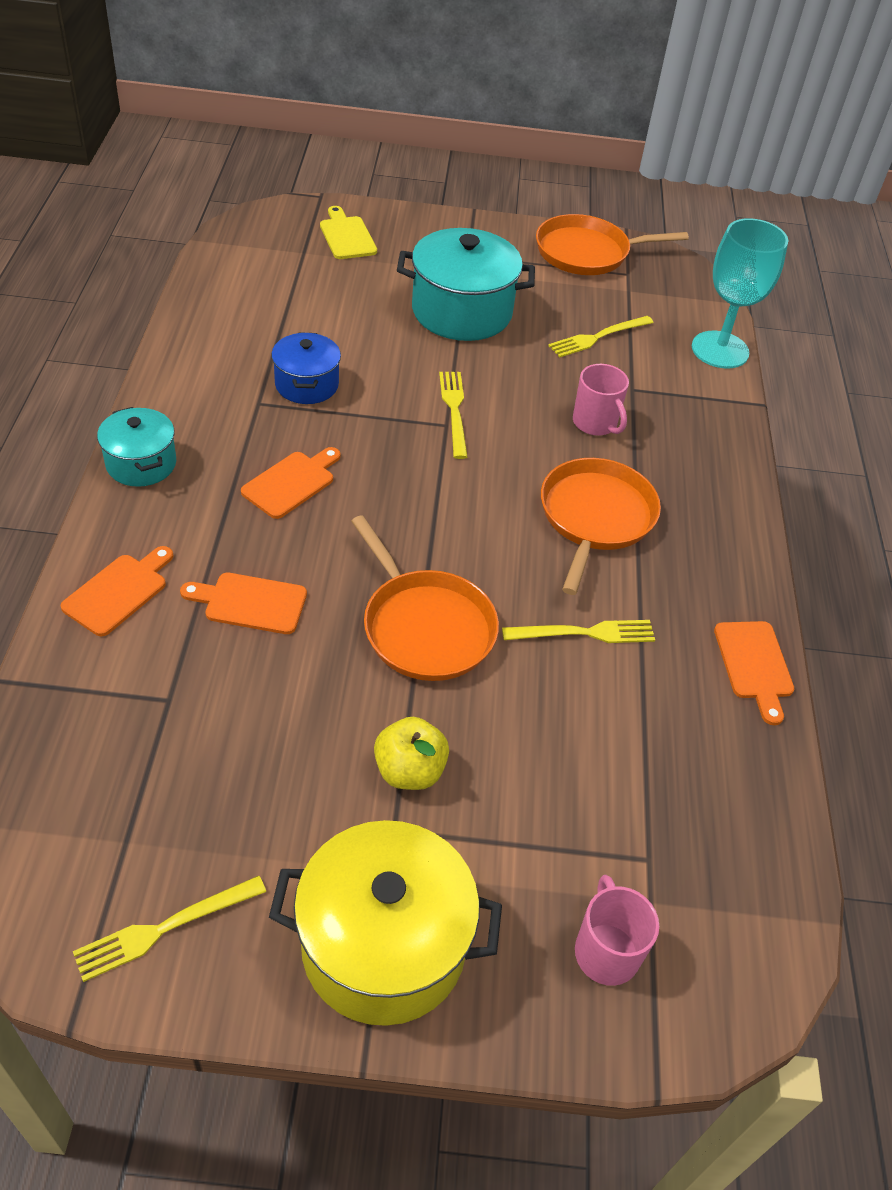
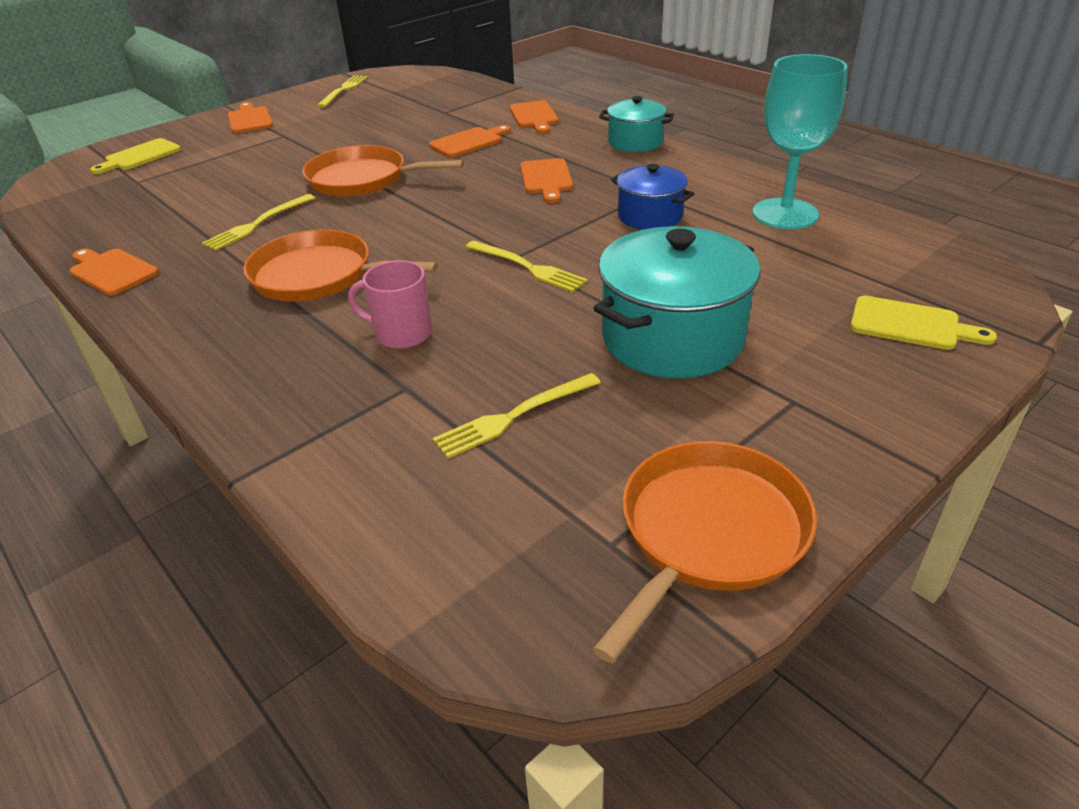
camera: 140 degrees right, 10 degrees down
(383, 945) = (249, 119): yellow pot -> orange cutting board
(409, 771) = (299, 147): yellow apple -> none
(595, 517) = (319, 275): orange pan -> orange pan turned 135 degrees clockwise
(598, 337) = (514, 416): yellow fork -> yellow fork turned 135 degrees counterclockwise
(606, 951) = (140, 156): pink mug -> yellow cutting board
(720, 350) = (353, 518): turquoise goblet -> turquoise goblet (785, 214)

